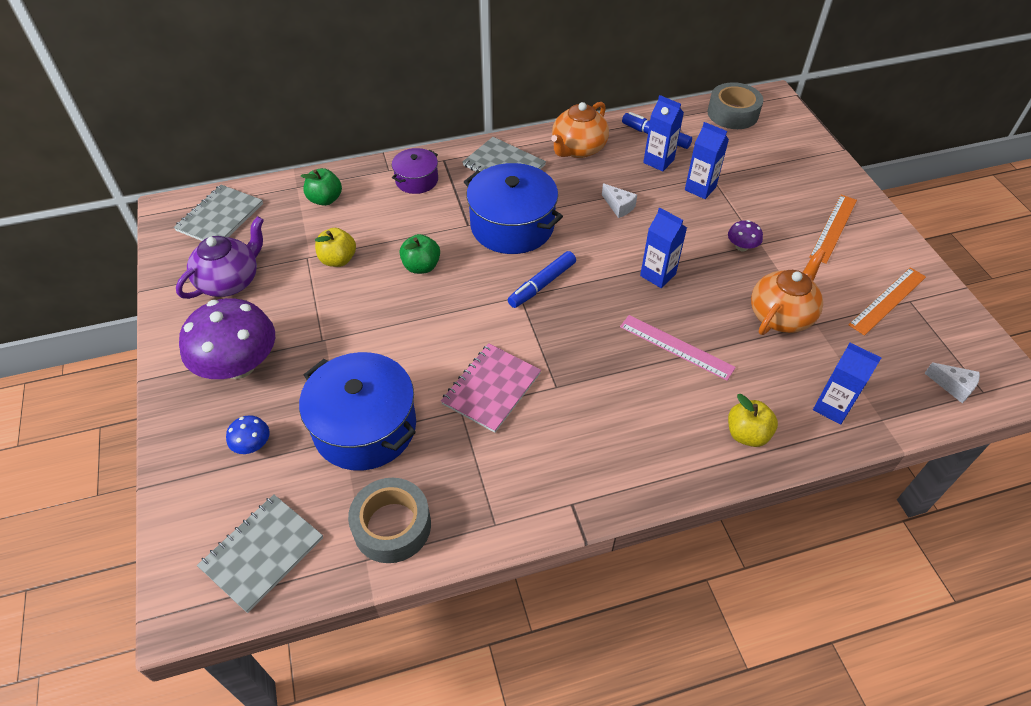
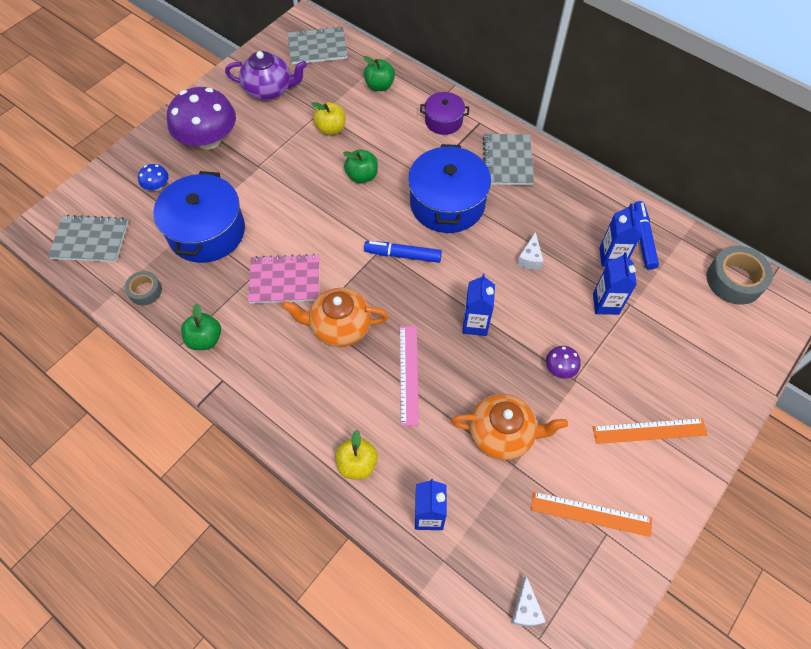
camera: 55 degrees right, 10 degrees up
(392, 526) = (145, 291): grey tape -> grey tape, size x0.58
(507, 495) = (205, 339): none -> green apple
(578, 149) = (573, 195): orange teapot -> orange teapot (339, 327)

